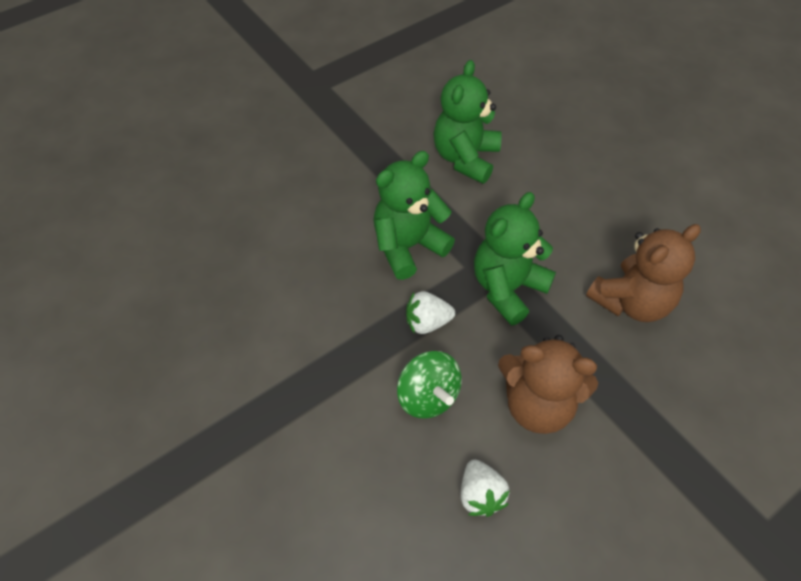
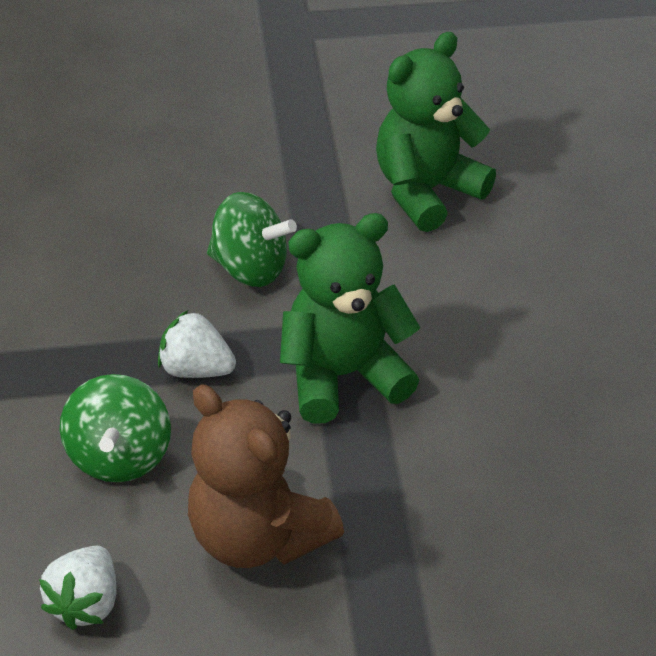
camera: 30 degrees right, 10 degrees down
(408, 246) = (250, 268): green teddy bear -> green spinning top
(631, 302) = (515, 471): brown teddy bear -> none

